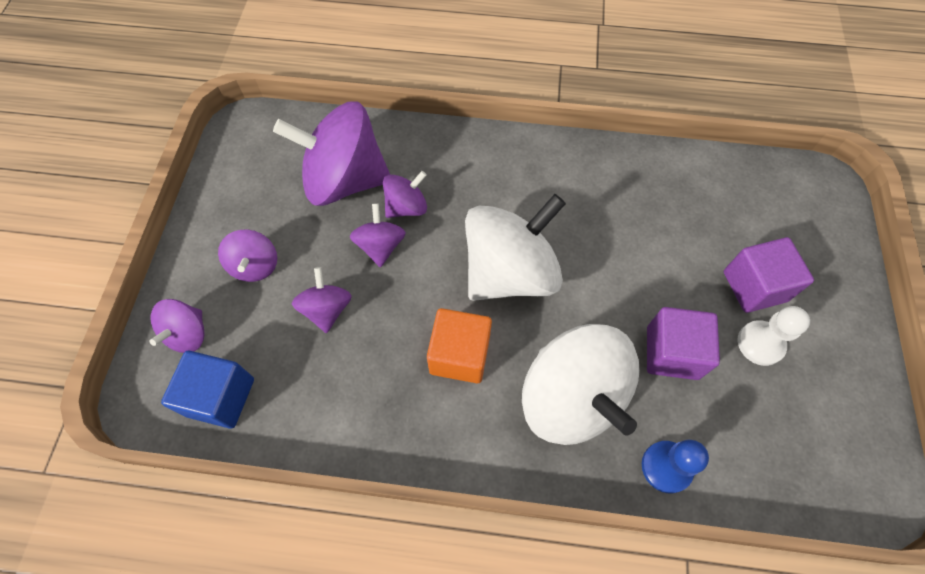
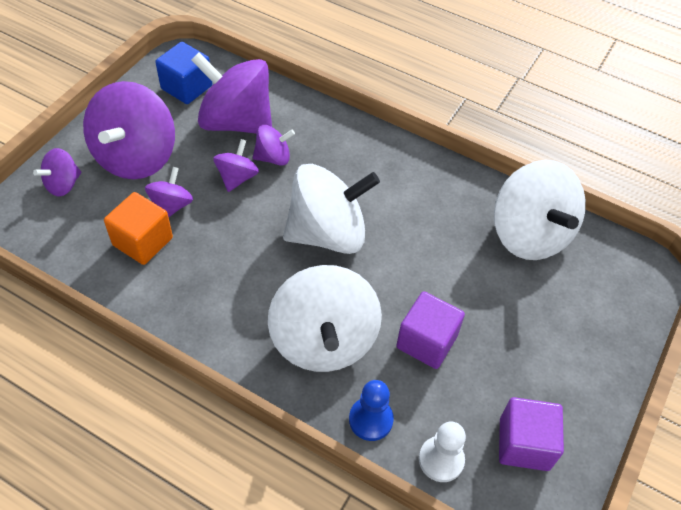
camera: 20 degrees right, 10 degrees down
(220, 397) = (63, 235): blue cube -> blue cube (186, 87)
(255, 266) = (136, 157): purple spinning top -> purple spinning top, size x2.04
(459, 355) = (253, 276): orange cube -> orange cube (143, 241)
(703, 191) = (529, 234): none -> white spinning top
(754, 286) = (529, 321): purple cube -> purple cube (524, 444)
(760, 343) = (507, 365): white pawn -> white pawn (441, 460)

